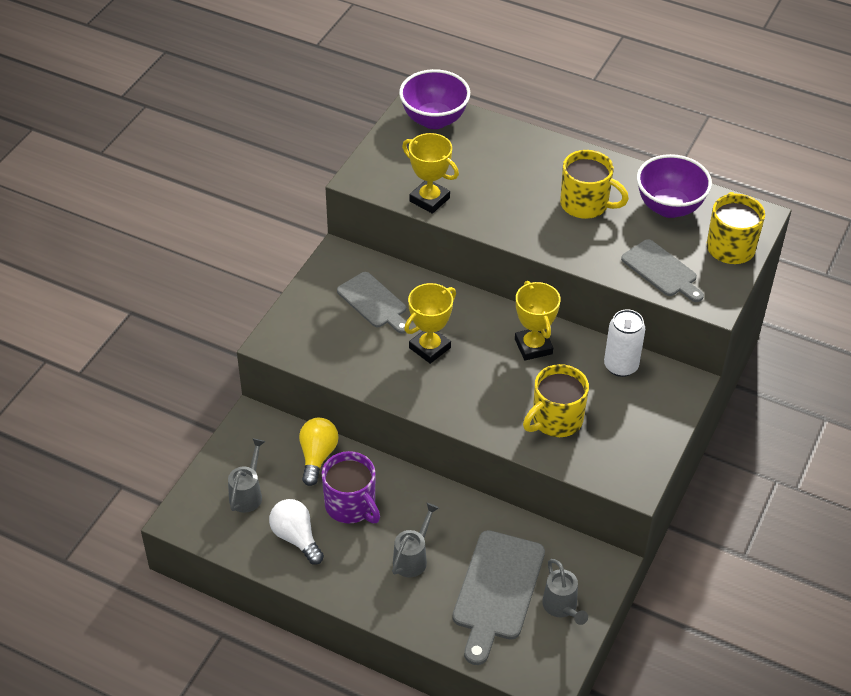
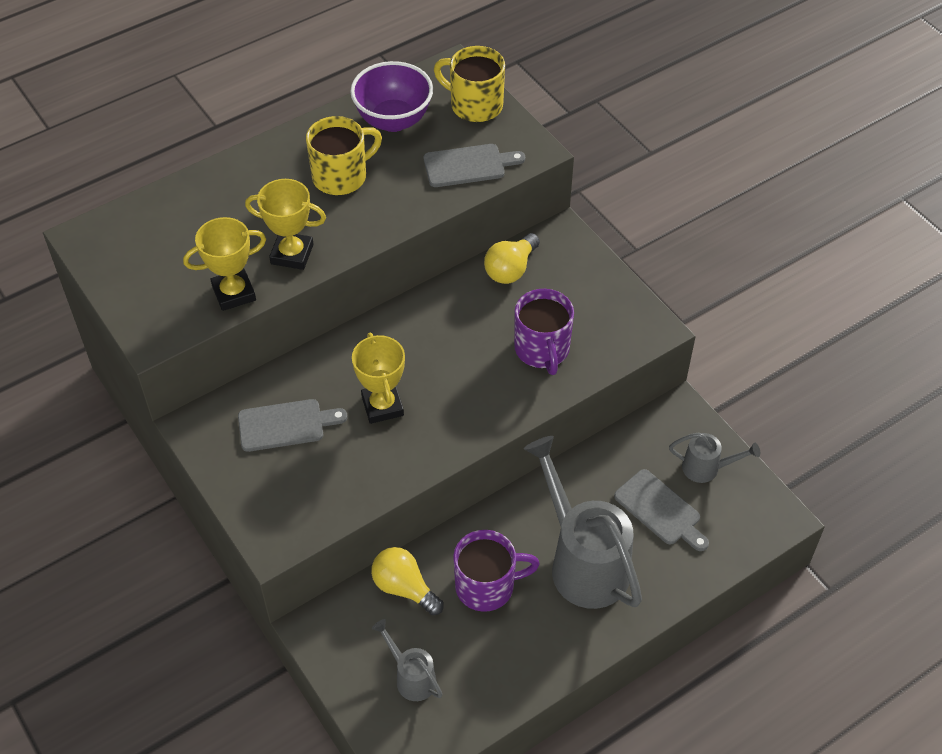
camera: 60 degrees left, 5 degrees up
(296, 538) = (497, 655): white light bulb -> none
(412, 558) = (583, 562): grey watering can -> grey watering can, size x2.06
(434, 120) = (120, 235): purple bowl -> none
(497, 591) = (660, 510): grey cutting board -> grey cutting board, size x0.65
(533, 346) = (441, 322): yellow trophy -> yellow trophy (292, 254)
(556, 420) = (542, 350): yellow mug -> purple mug
(621, 366) = (511, 269): white can -> yellow light bulb

